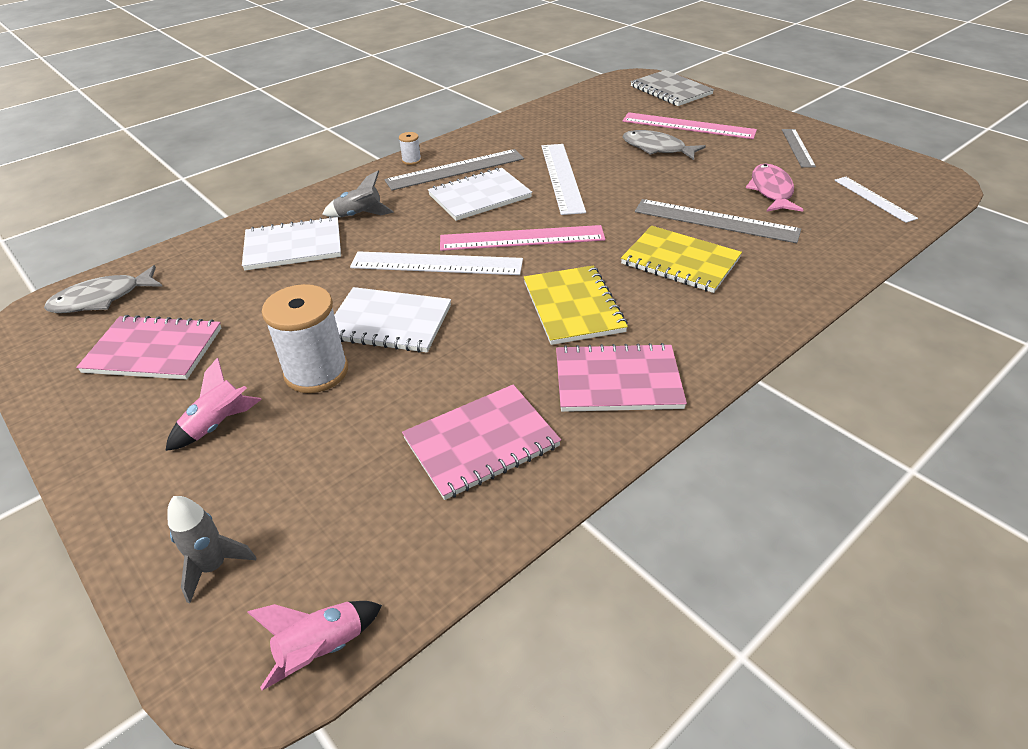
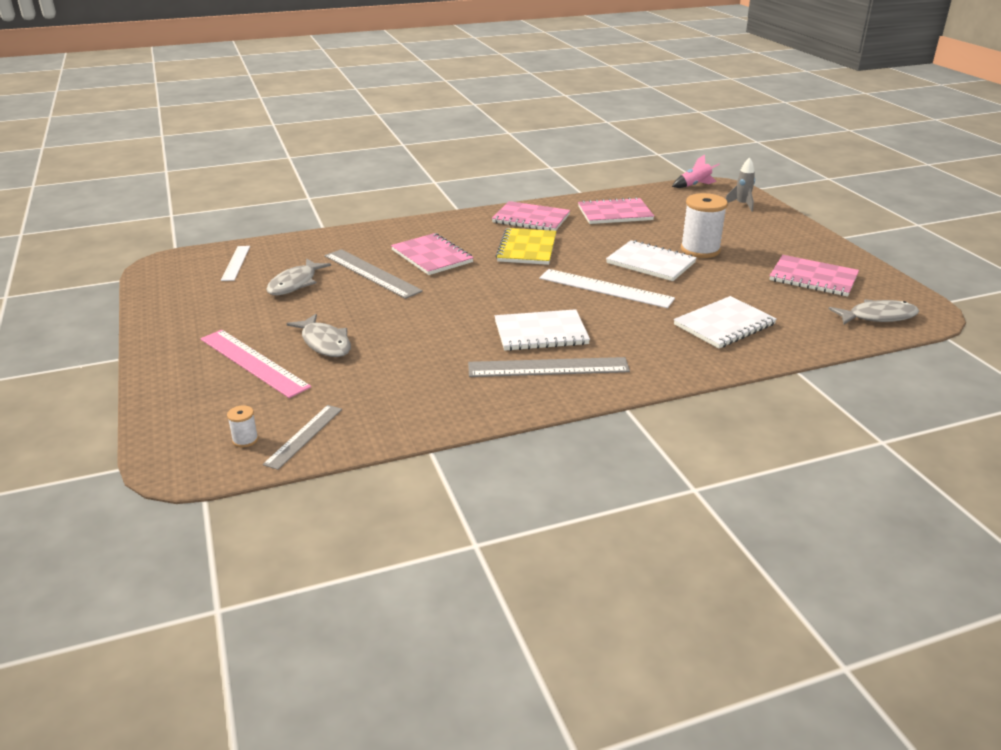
camera: 160 degrees left, 10 degrees down
(218, 425) = (755, 240): pink rocket -> none
(293, 246) = (724, 324): white notebook -> white notebook turned 45 degrees counterclockwise
(359, 215) = (661, 339): grey rocket -> none
(411, 160) = (591, 391): white spool -> white spool (245, 440)
(522, 238) = (529, 291): pink ruler -> none
(561, 177) = (450, 334): white ruler -> none
(671, 90) = (182, 424): grey notebook -> none
(680, 261) = (432, 256): yellow notebook -> pink notebook
(771, 191) = (295, 284): pink fish -> grey fish
(798, 147) = (202, 313): grey ruler -> grey ruler (304, 436)

